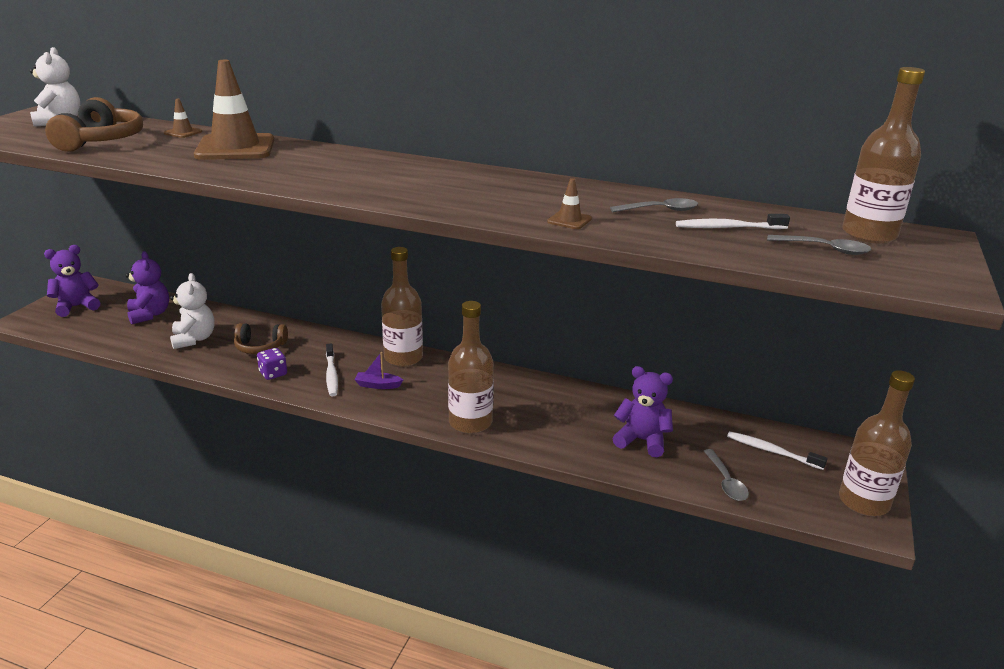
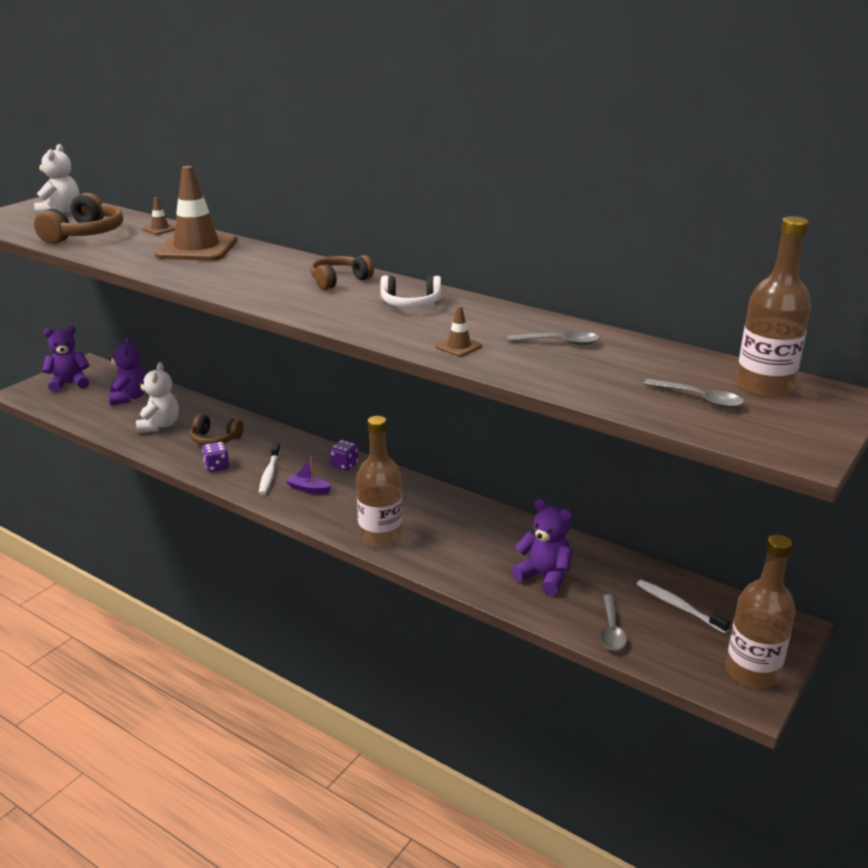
camera: 15 degrees right, 0 degrees up
(403, 358) = (344, 465): brown bottle -> purple dice
(406, 169) = (339, 280): none -> brown headphones
(492, 186) = (410, 304): none -> white headphones
(728, 228) = (615, 367): white toothbrush -> none

